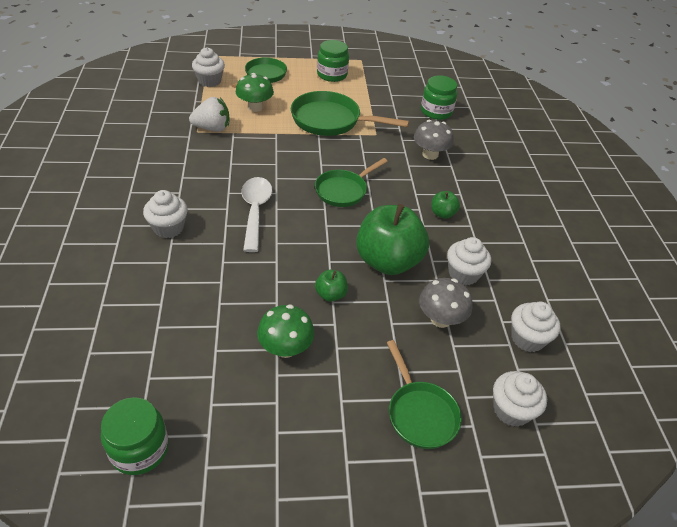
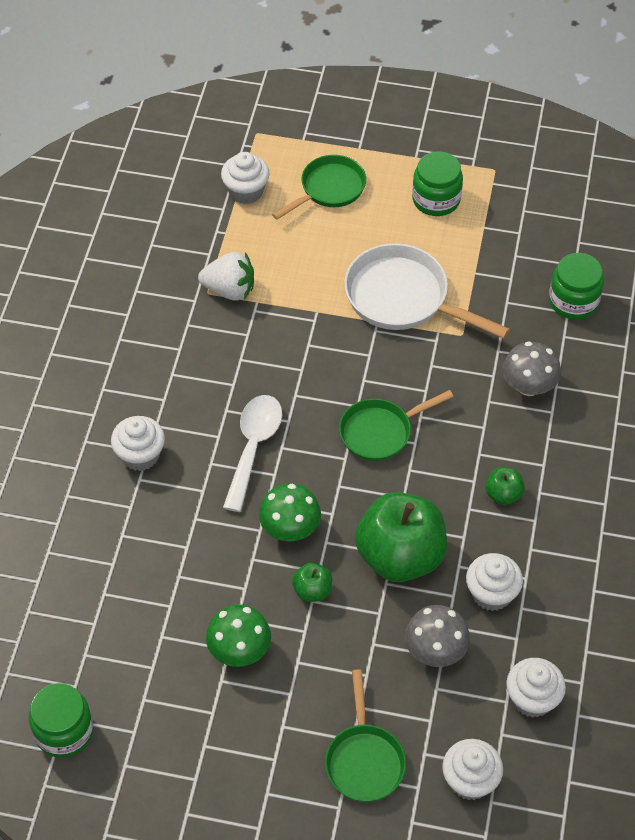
camera: 20 degrees right, 10 degrees up
(255, 107) = (299, 255): green mushroom -> green mushroom (290, 528)
(330, 121) = (403, 298): green pan -> white pan

